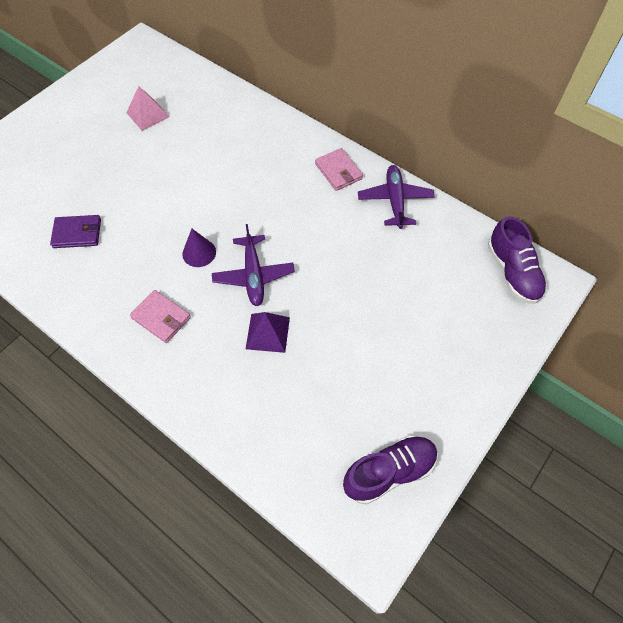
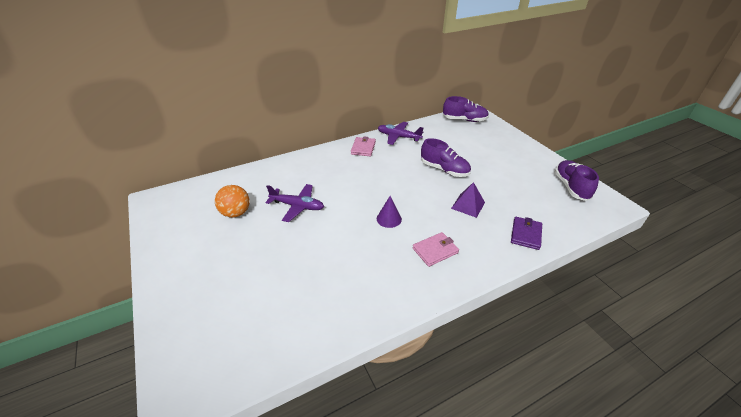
camera: 65 degrees left, 20 degrees down
(77, 233) = (326, 282): purple wallet -> purple wallet (526, 234)
(148, 114) = (236, 213): pink pyramid -> orange ball
(253, 275) = (421, 200): purple plane -> purple plane (297, 206)
(338, 171) = (363, 148): pink wallet -> pink wallet turned 75 degrees counterclockwise
(339, 283) = (444, 170): none -> purple shoe

